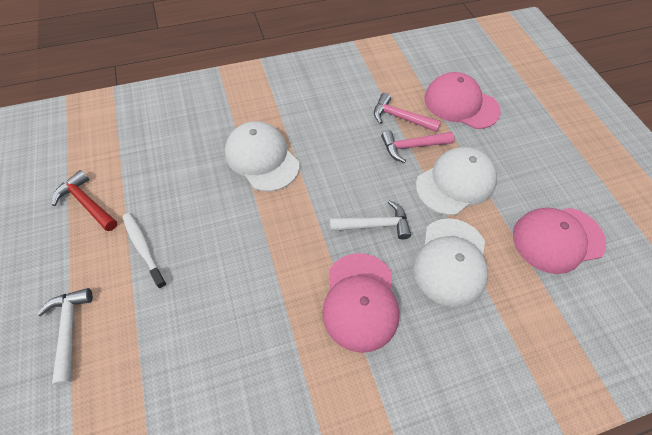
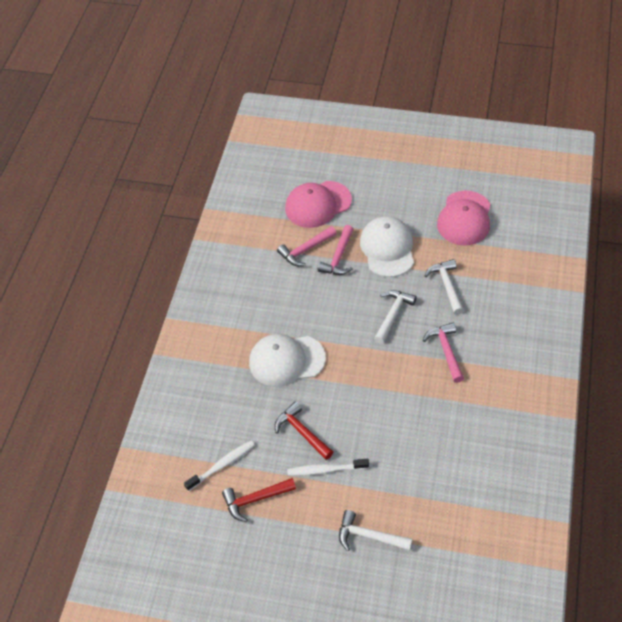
camera: 55 degrees left, 5 degrees down
(117, 160) = (221, 465): none -> white toothbrush
(182, 207) = (301, 432): none -> red hammer
(360, 301) = (446, 351): pink cap -> pink hammer
(451, 261) = (446, 285): white cap -> white hammer

